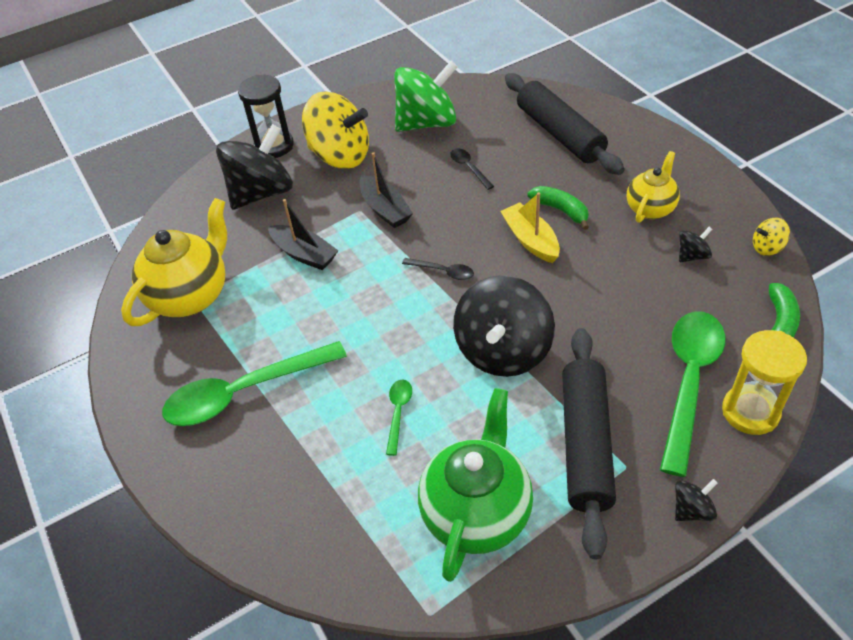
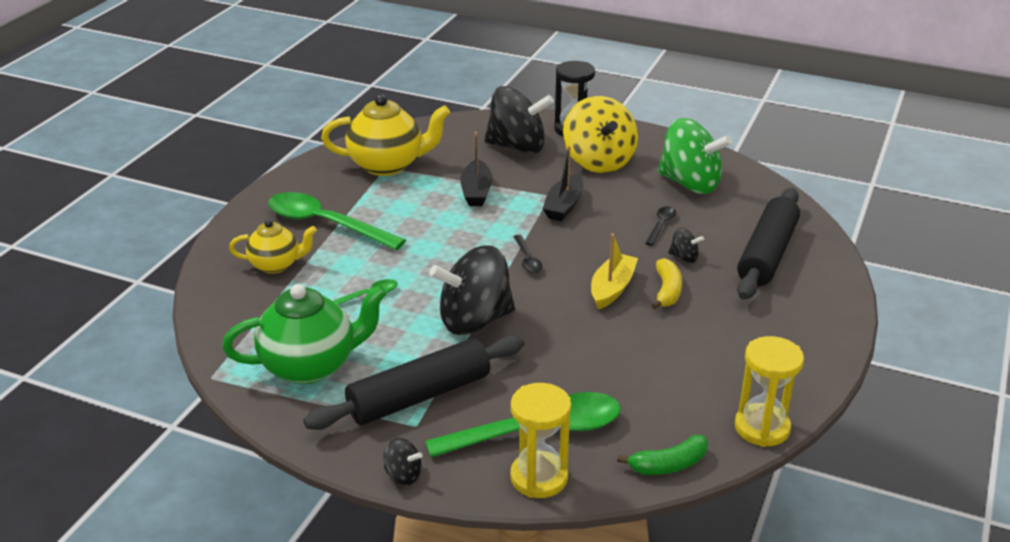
camera: 50 degrees right, 15 degrees down
(561, 210) = (667, 291): green banana -> yellow banana
(650, 208) = (730, 339): yellow teapot -> yellow teapot (276, 265)
(692, 256) = (696, 384): black spinning top -> black spinning top (684, 257)
(767, 248) = (762, 428): yellow spinning top -> yellow hourglass

